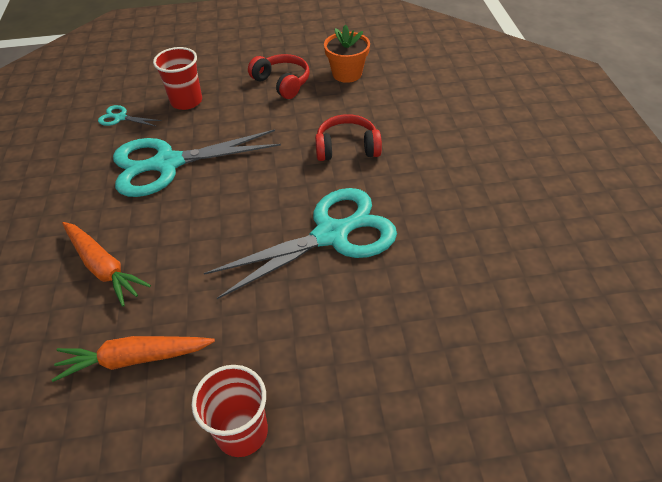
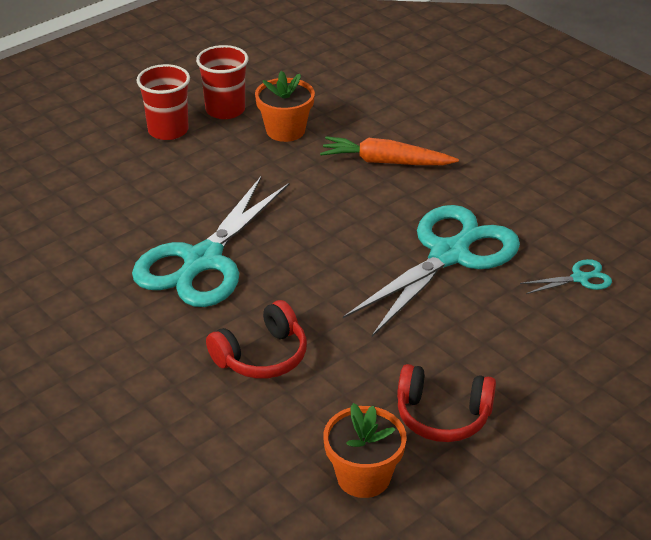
camera: 145 degrees right, 10 degrees down
(134, 359) = (285, 130): orange carrot -> orange flower pot
(186, 101) = (534, 331): red cup -> red cup (225, 110)

